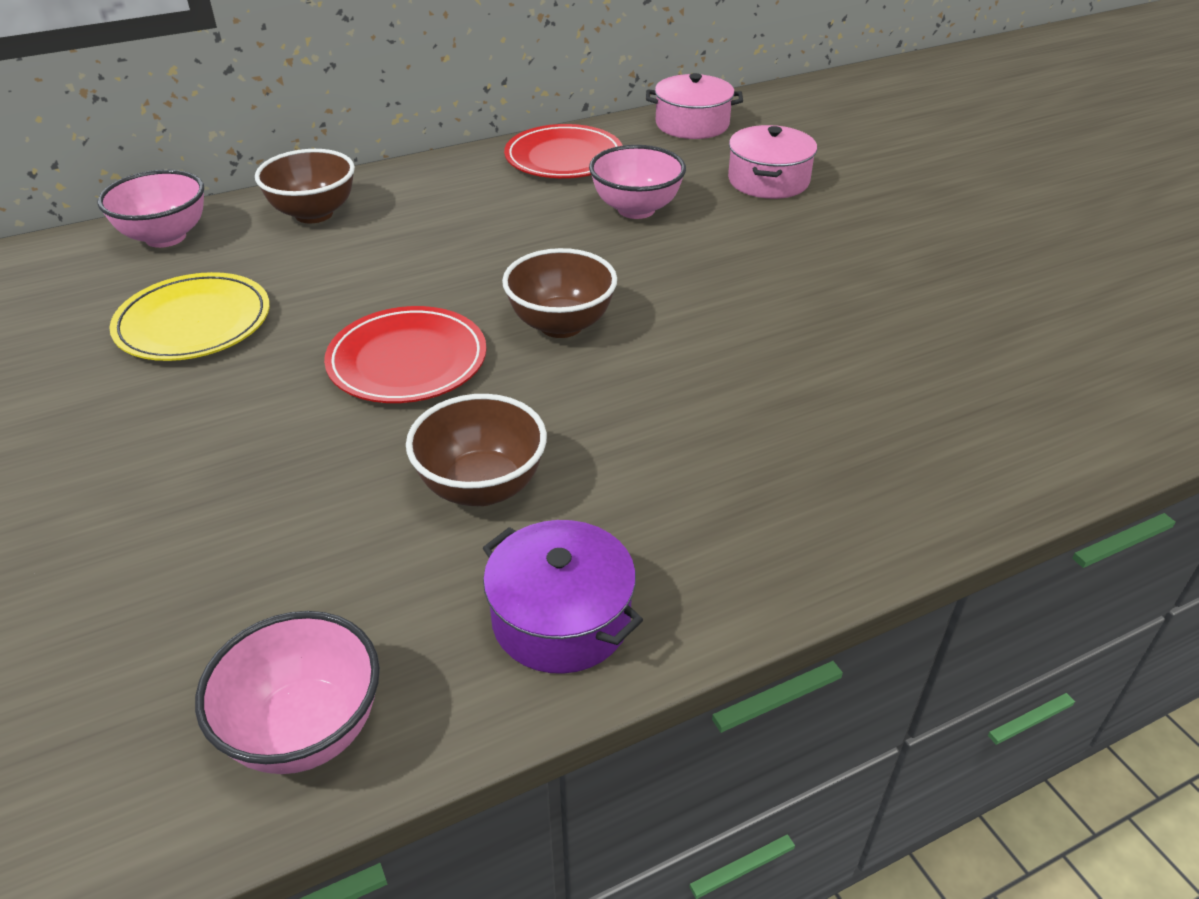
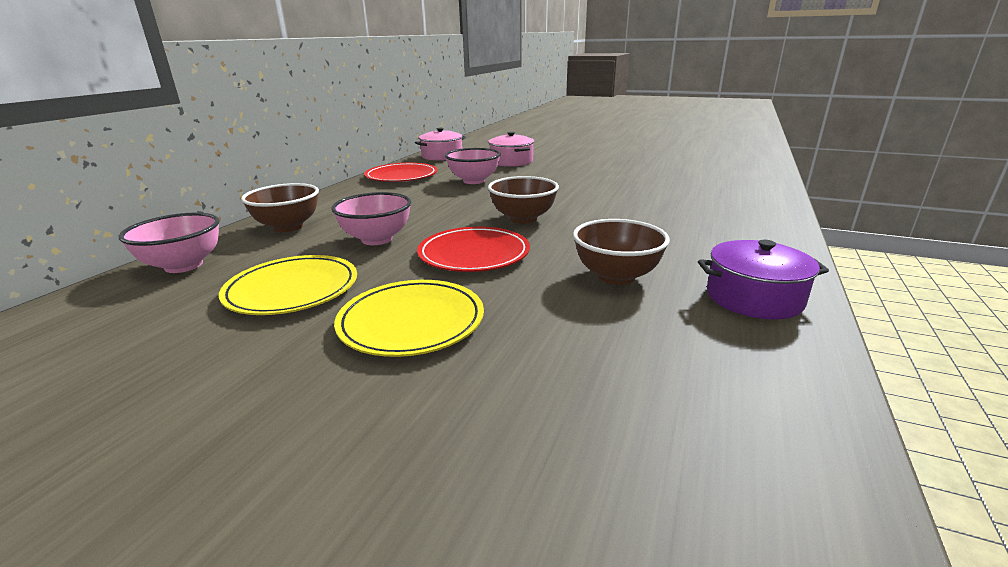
camera: 40 degrees left, 15 degrees down
(214, 427) = (411, 322): none -> yellow plate
(305, 730) = (771, 405): pink bowl -> pink bowl (377, 239)

